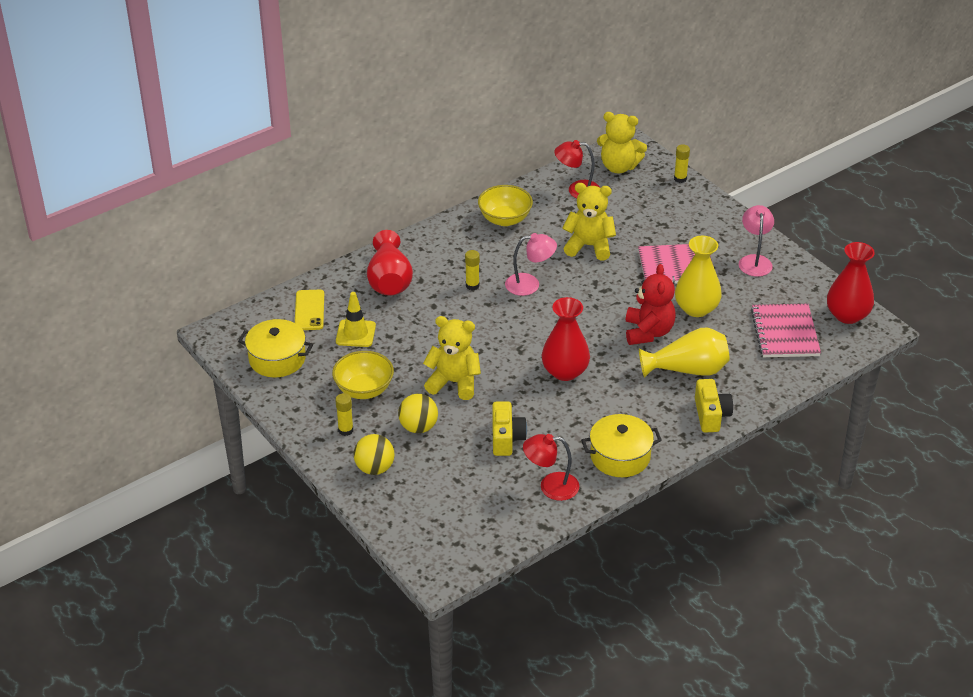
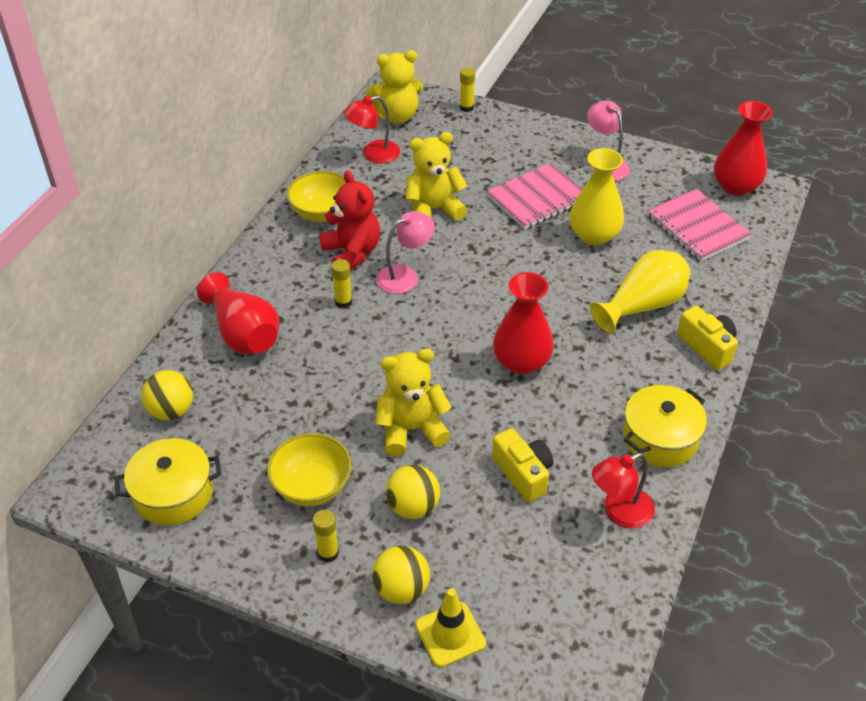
camera: 30 degrees left, 5 degrees up
(309, 310) = (171, 411): yellow phone -> yellow ball
(355, 333) = (250, 417): yellow traffic cone -> yellow traffic cone (450, 634)
(648, 332) = (569, 280): red teddy bear -> red teddy bear (352, 253)

